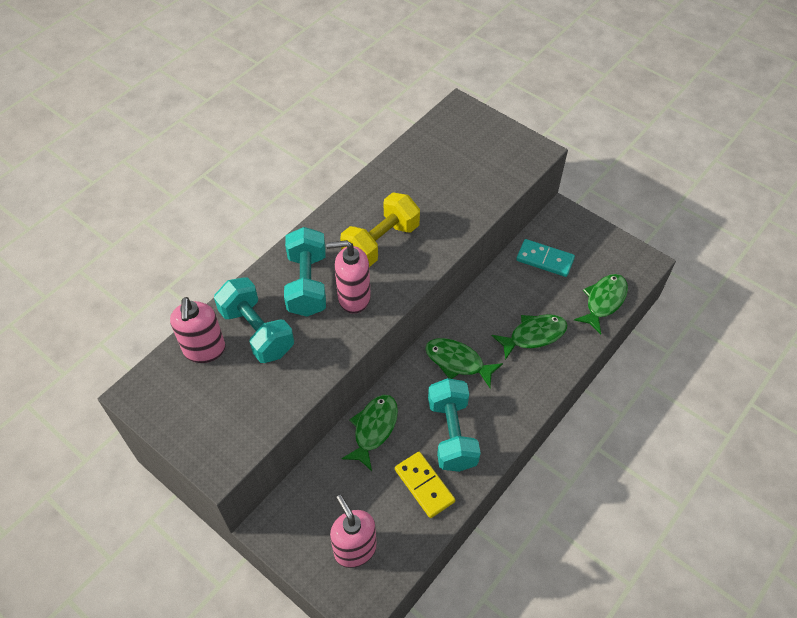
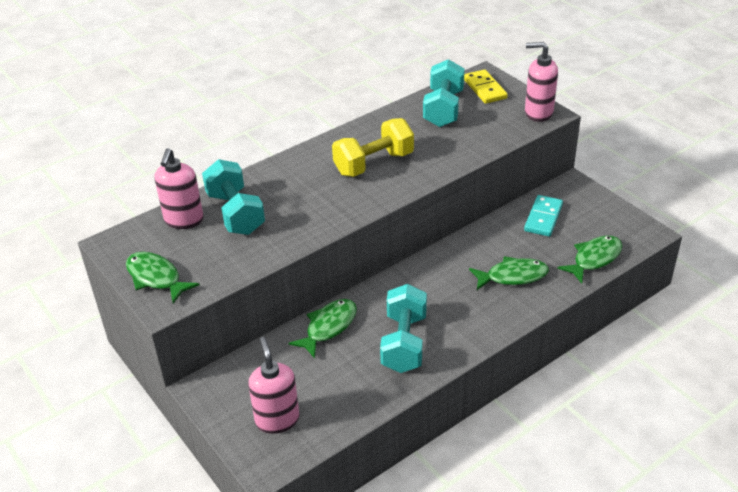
camera: 15 degrees right, 15 degrees down
(307, 284) = (294, 185): turquoise dumbbell -> turquoise dumbbell (443, 109)
(353, 298) = (333, 200): pink soap dispenser -> pink soap dispenser (538, 113)
(424, 485) = (363, 380): yellow domino -> yellow domino (485, 89)
(457, 362) = (429, 286): green fish -> green fish (156, 278)
(545, 259) = (543, 218): turquoise domino -> turquoise domino turned 75 degrees clockwise

